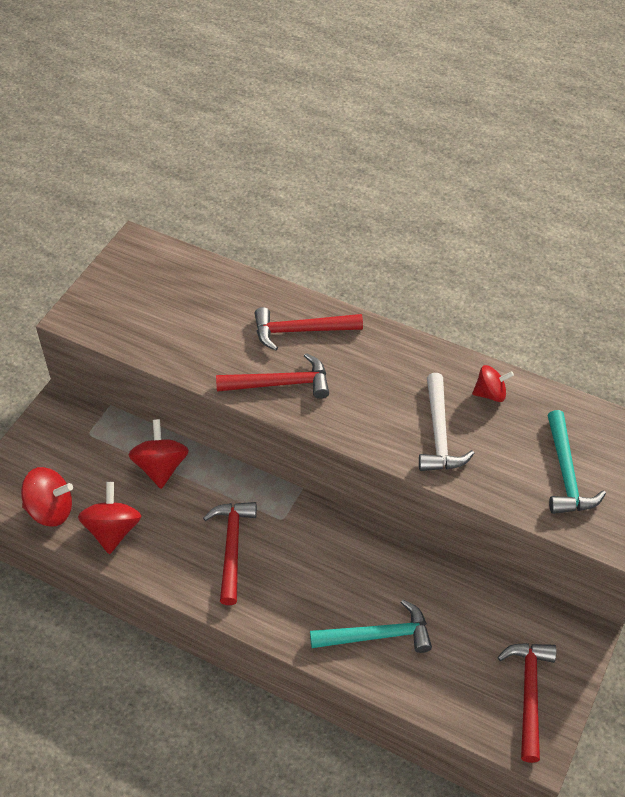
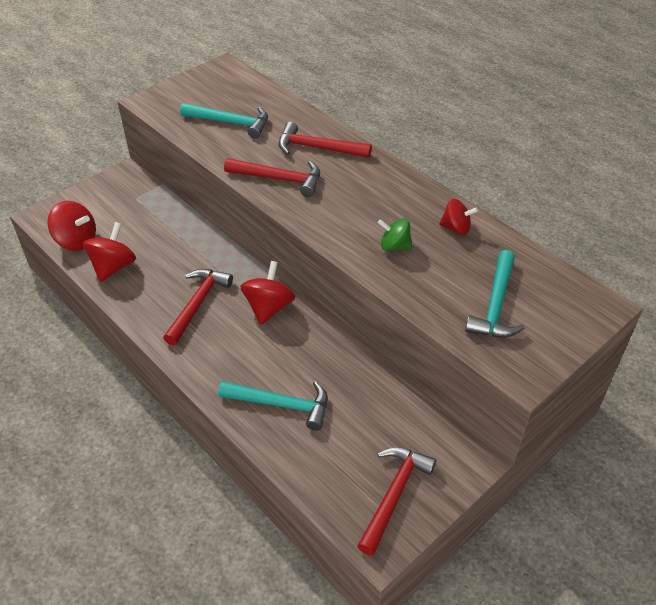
camera: 20 degrees right, 5 degrees down
(161, 467) = (175, 234): red spinning top -> red spinning top (269, 307)
(187, 322) = (230, 123): none -> turquoise hammer
(439, 433) = (394, 246): white hammer -> green spinning top

